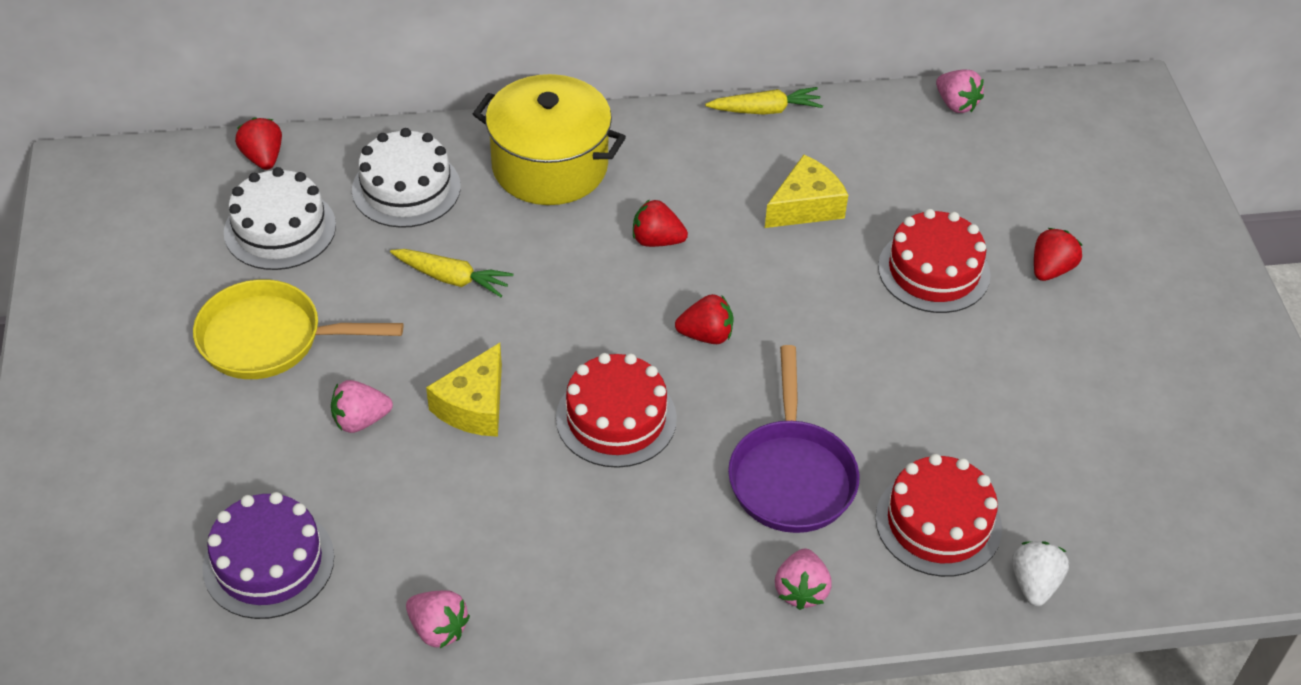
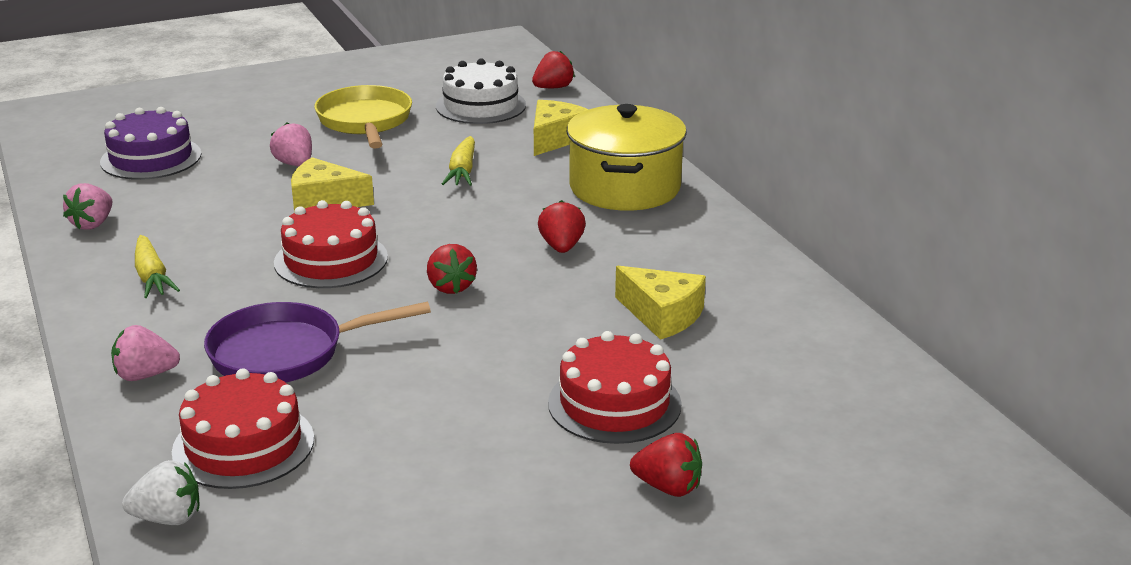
camera: 75 degrees right, 20 degrees down
(406, 188) = (555, 138): white cake -> yellow cheese
(765, 110) = (790, 275): yellow carrot -> yellow carrot (152, 276)
(956, 104) = (909, 389): pink strawberry -> none

